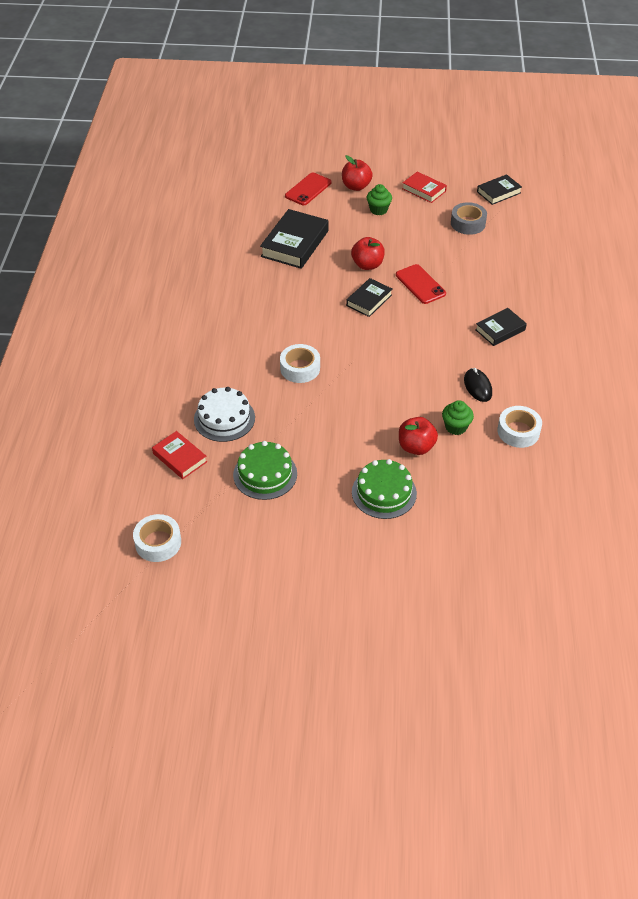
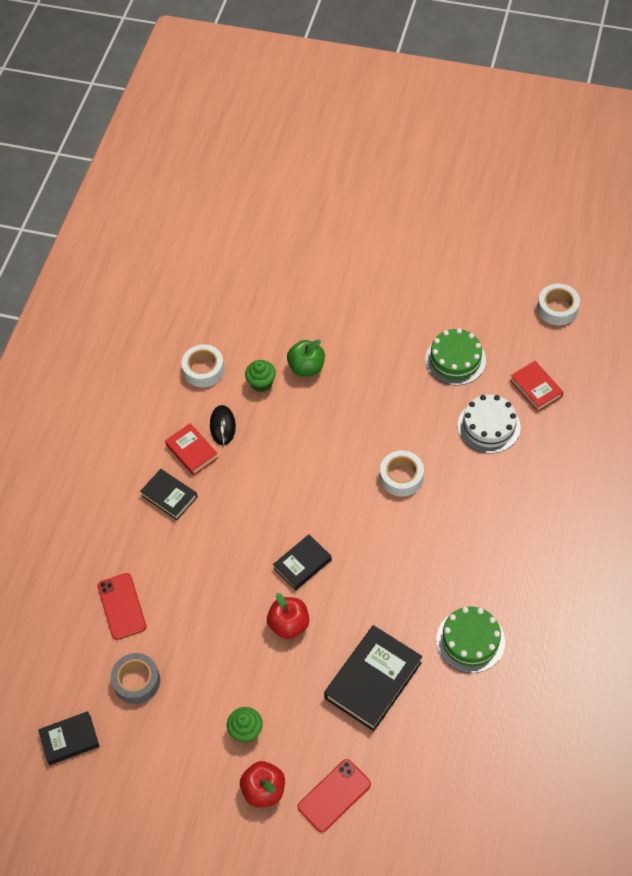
camera: 165 degrees left, 10 degrees up
(384, 492) = (349, 327): green cake -> green cake (470, 640)
(416, 447) = (306, 367): red apple -> green apple
(420, 284) = (234, 580): red phone -> red phone (122, 606)
(424, 190) = (171, 764): red book -> red book (192, 451)
(500, 330) = (169, 496): black book -> black book turned 60 degrees clockwise

